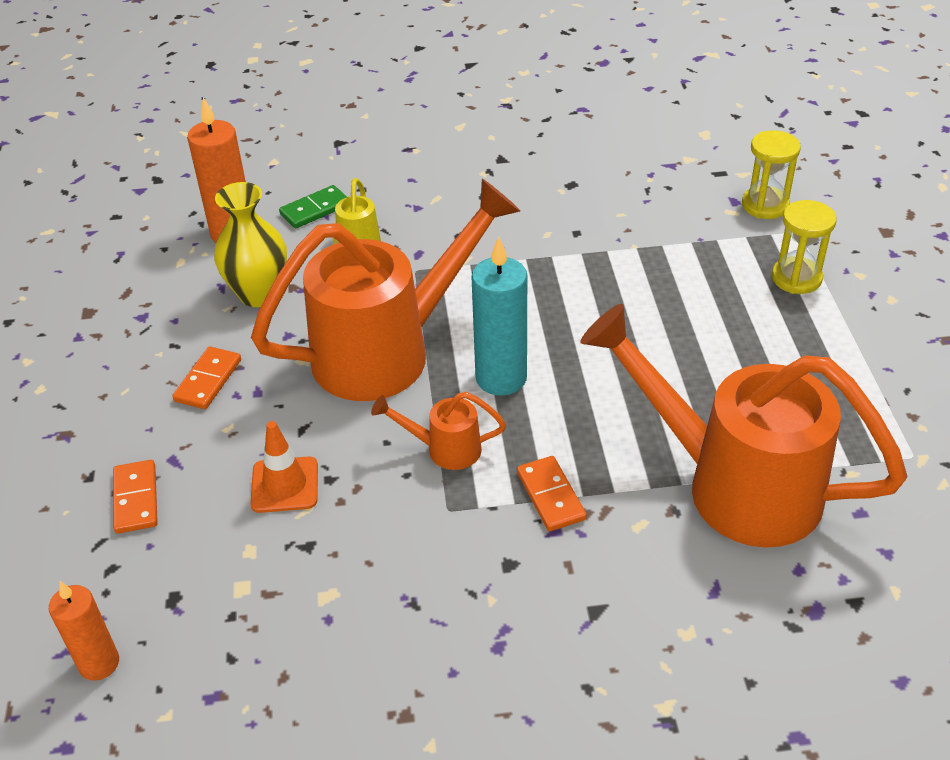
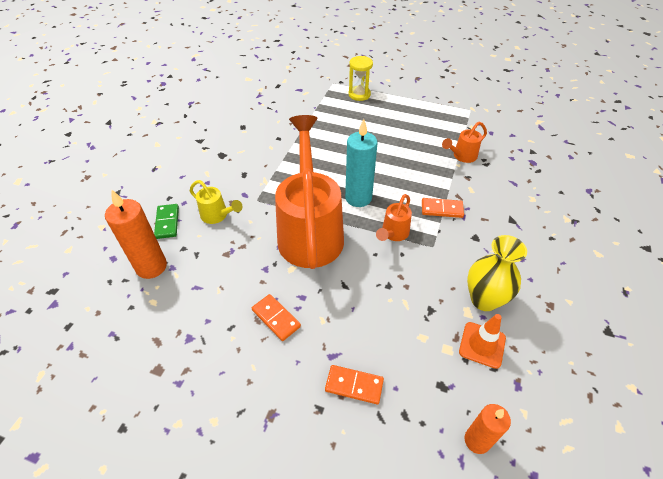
camera: 65 degrees left, 5 degrees up
(259, 294) = (219, 271): yellow vase -> yellow vase (484, 299)
(285, 485) = (382, 306): orange traffic cone -> orange traffic cone (482, 345)
(731, 484) = (461, 156): orange watering can -> orange watering can, size x0.42
(765, 205) = (309, 84): yellow hourglass -> none

